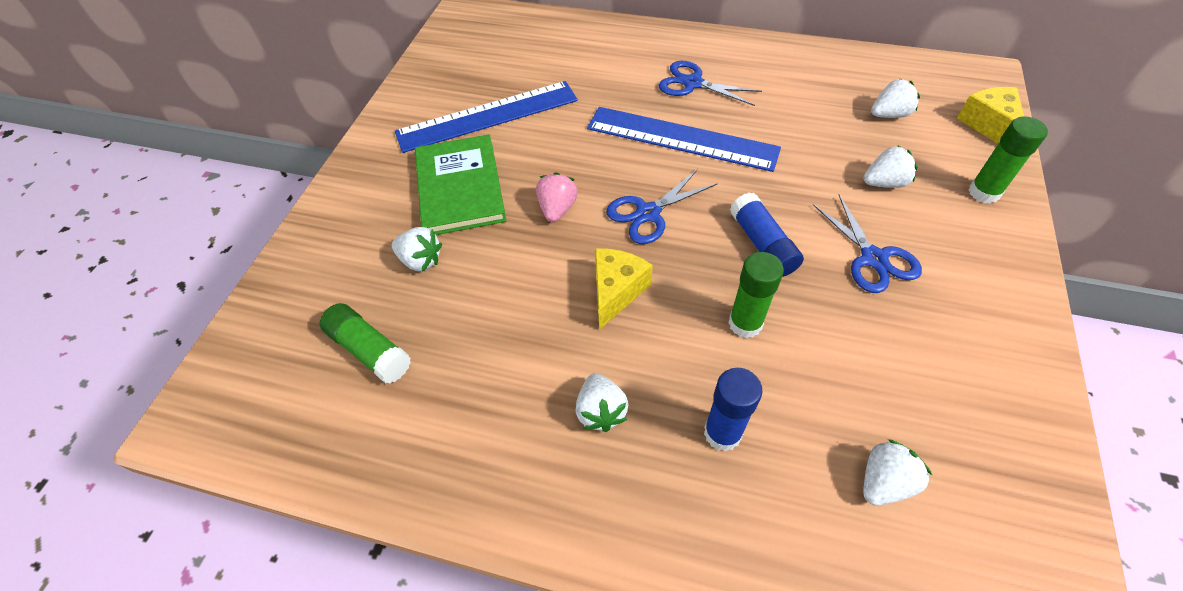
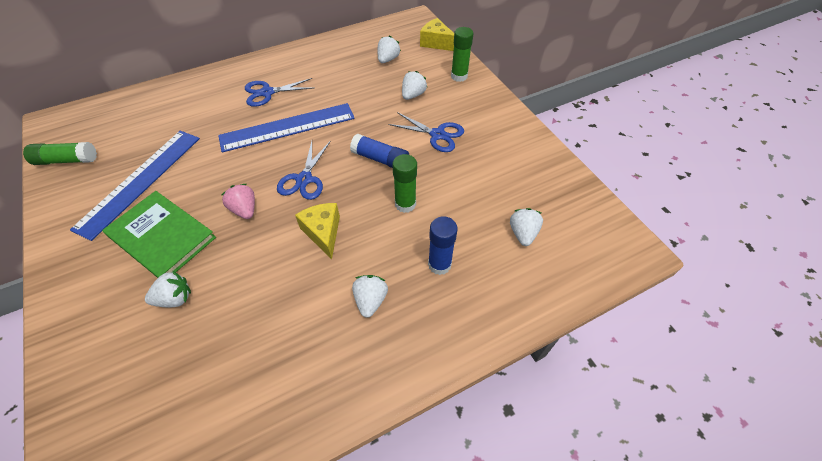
camera: 45 degrees left, 0 degrees up
(370, 350) = (189, 377): green glue stick -> green glue stick (67, 160)
(601, 411) = (370, 300): white strawberry -> white strawberry turned 120 degrees counterclockwise

